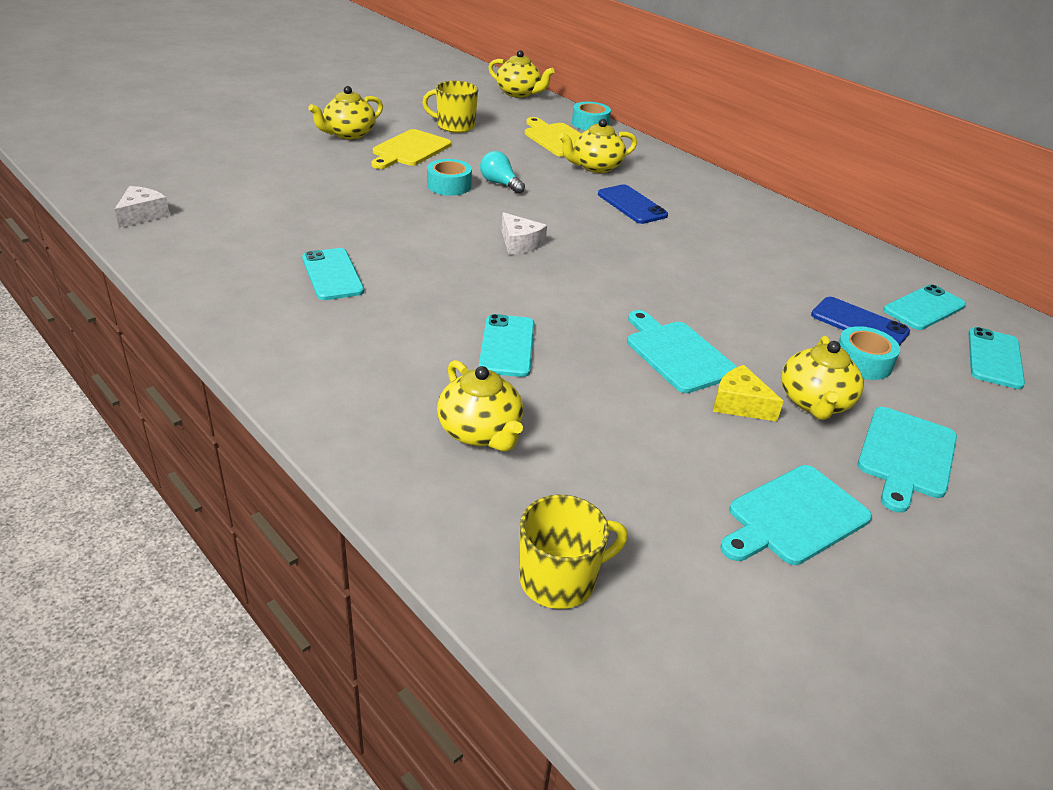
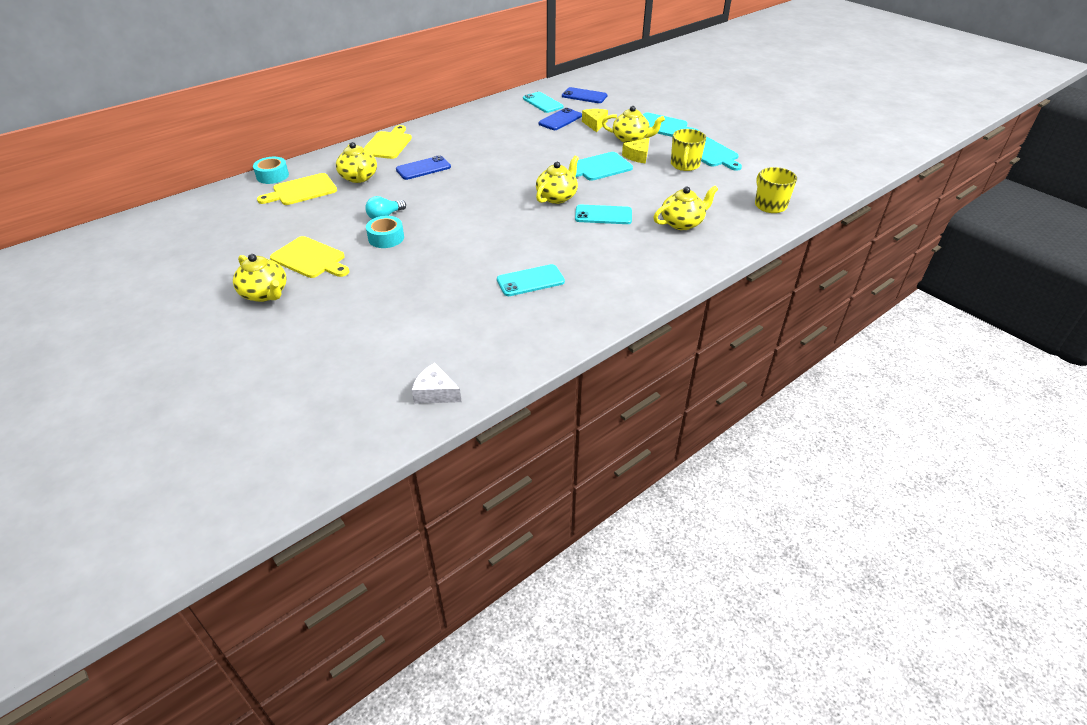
camera: 85 degrees left, 5 degrees up
(455, 126) = (260, 237): yellow mug -> yellow mug (685, 165)
(518, 93) = (187, 206): yellow teapot -> yellow teapot (557, 197)
(520, 243) = (480, 209): white cheese -> none
(696, 181) = (388, 144): none -> yellow cutting board
(862, 362) = (595, 124): turquoise tape -> yellow cheese
(994, 358) = (584, 96): turquoise phone -> blue phone

